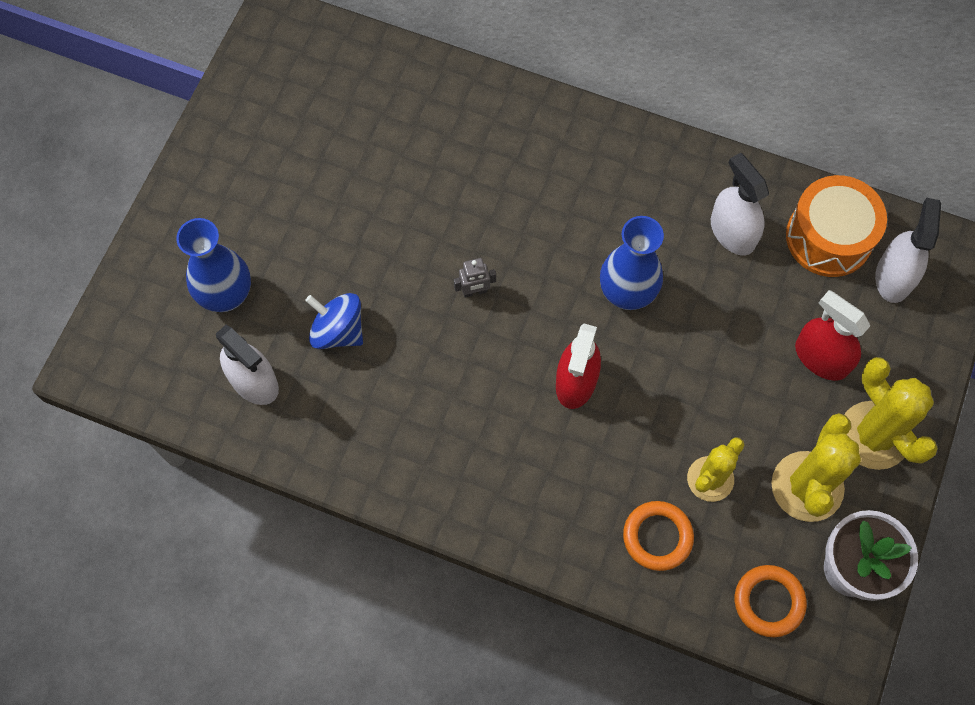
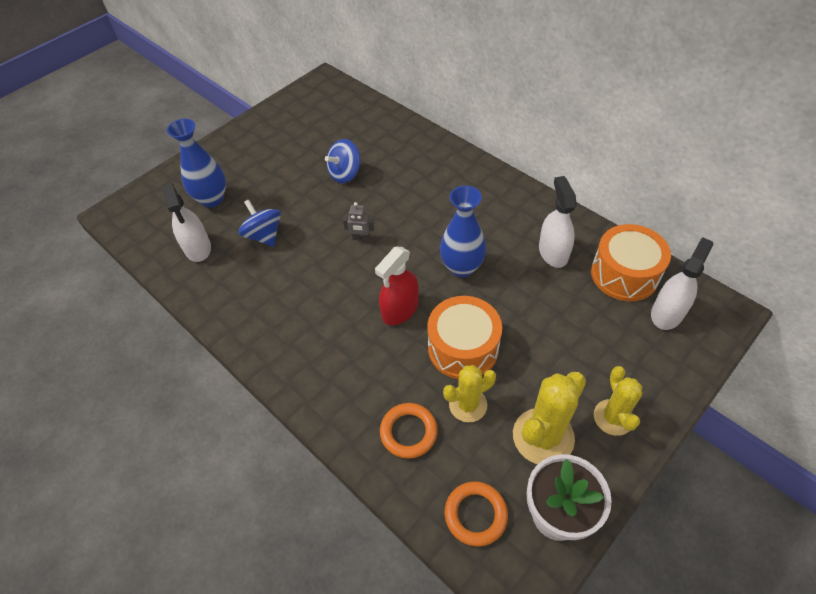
camera: 25 degrees right, 15 degrees down
(400, 191) = (345, 174): none -> blue spinning top
(675, 407) = (463, 348): none -> orange drum
(821, 358) = (589, 349): red spray bottle -> none
(874, 435) = (613, 417): yellow cactus -> yellow cactus, size x0.65

